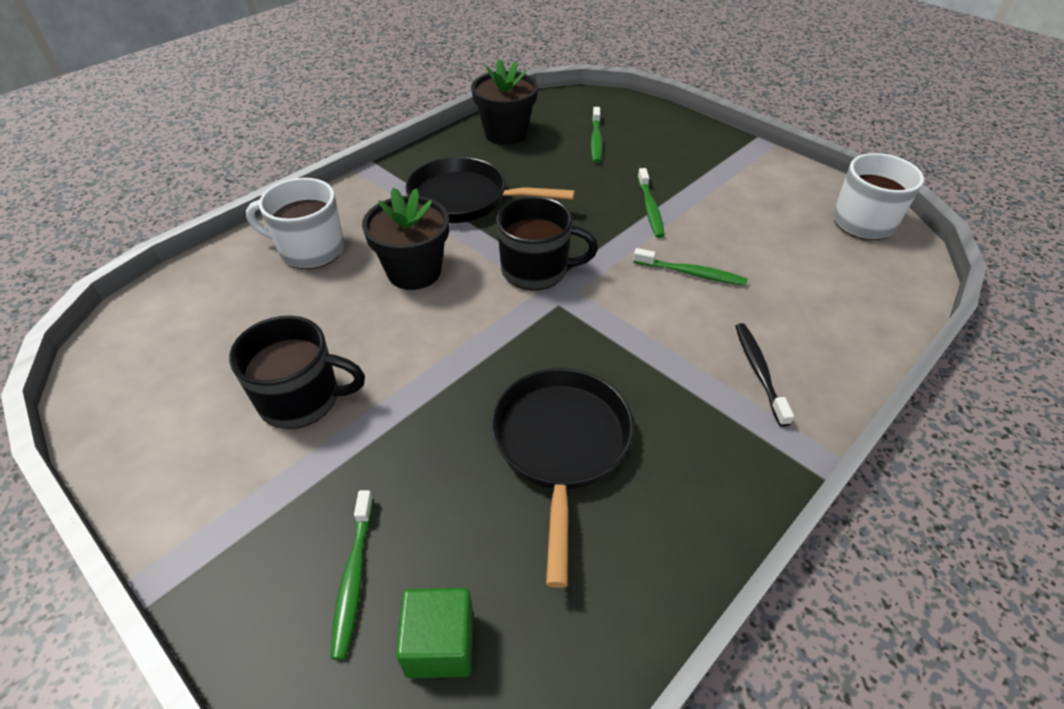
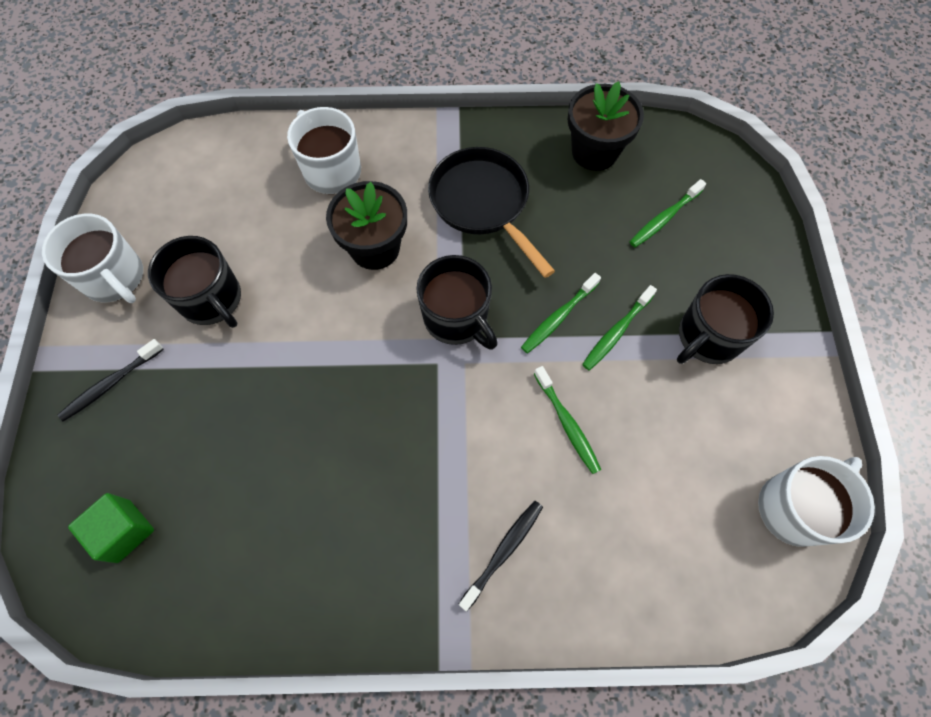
camera: 45 degrees right, 20 degrees up
(164, 456) = (115, 278): none -> white mug
(267, 540) = (111, 384): none -> black toothbrush
(354, 577) = (126, 449): green toothbrush -> green toothbrush (558, 317)
(560, 446) = (310, 476): black pan -> none
(703, 177) = (708, 337): none -> black mug

